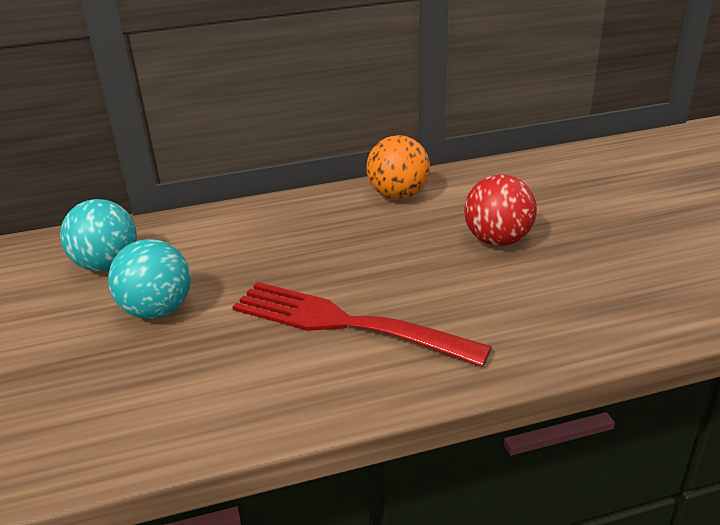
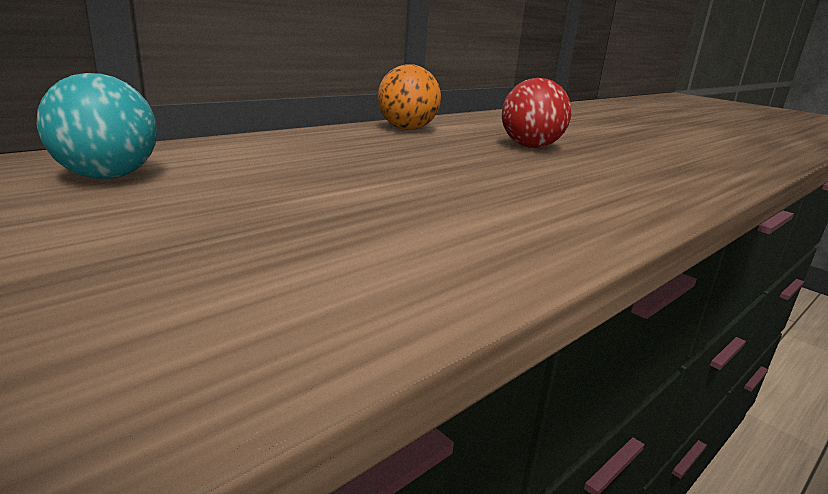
camera: 30 degrees left, 10 degrees down
(157, 310) = (228, 203): turquoise ball -> none
(348, 323) = (478, 195): red fork -> none

